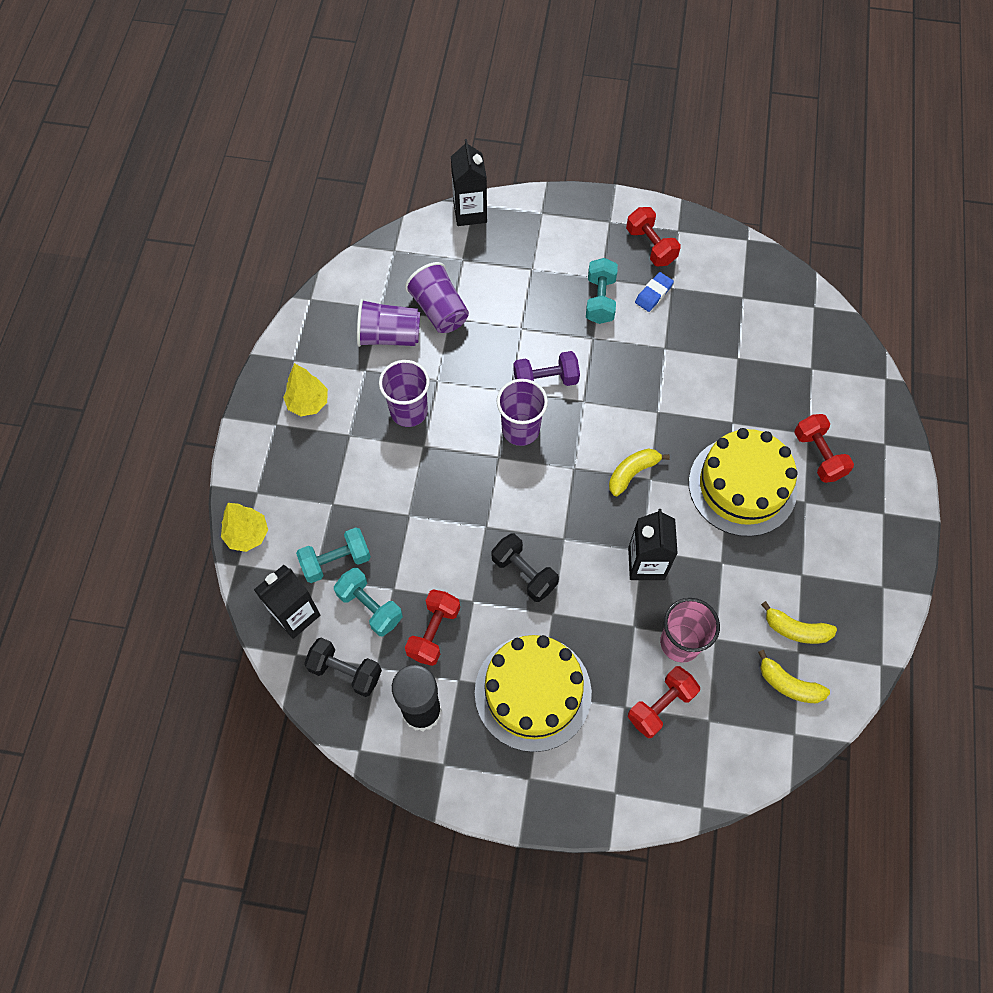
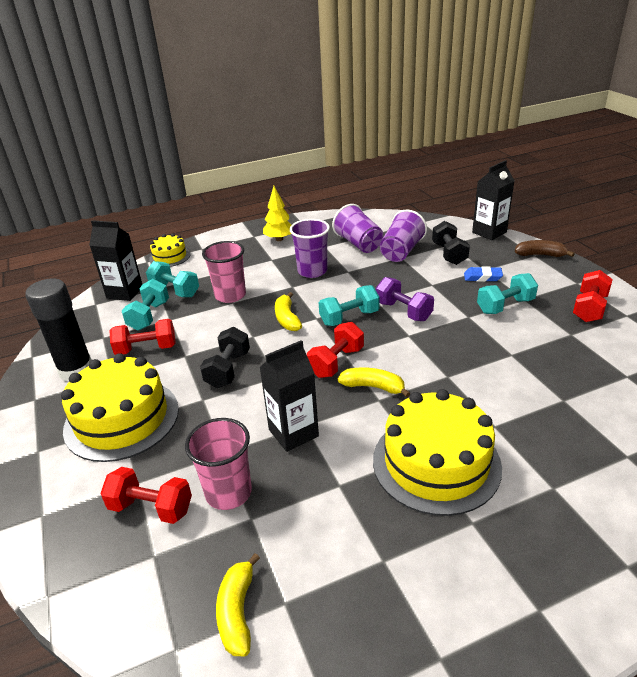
camera: 60 degrees right, 30 degrees down
(247, 535) = (170, 257): yellow tree -> yellow cake
(345, 671) = (92, 326): black dumbbell -> black dumbbell (449, 254)
(393, 511) = (230, 295): none -> pink cup
(520, 429) = (349, 318): purple cup -> turquoise dumbbell
(545, 208) = (540, 255): none -> brown banana
(653, 294) = (550, 327): blue eraser -> blue eraser (482, 277)
(796, 629) = (311, 587): yellow banana -> yellow banana (287, 319)
(818, 455) = (538, 508): red dumbbell -> red dumbbell (336, 362)

